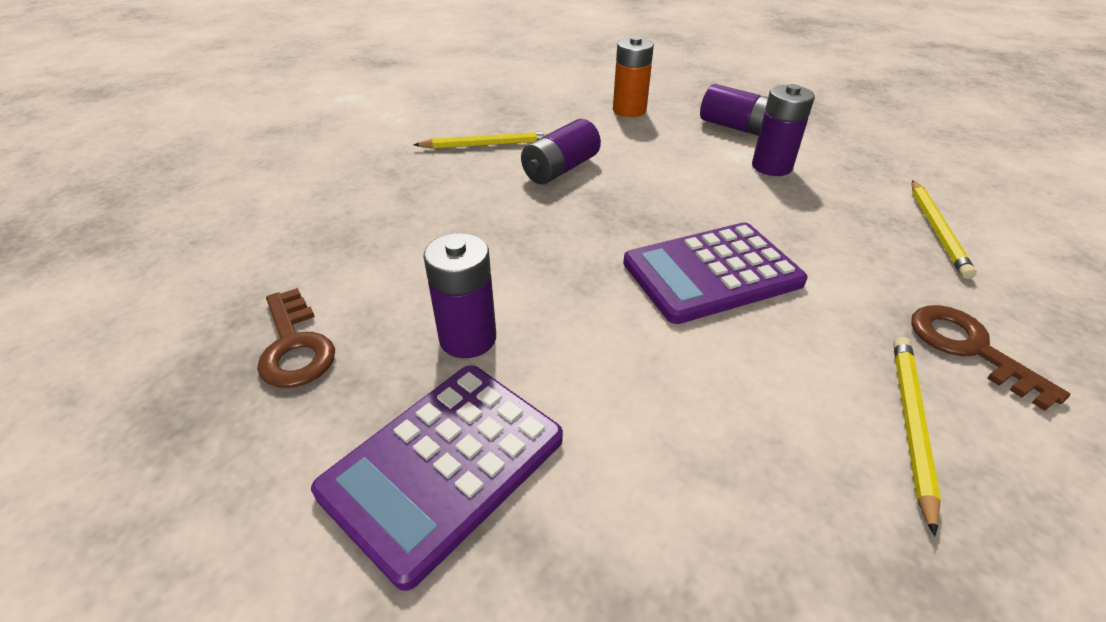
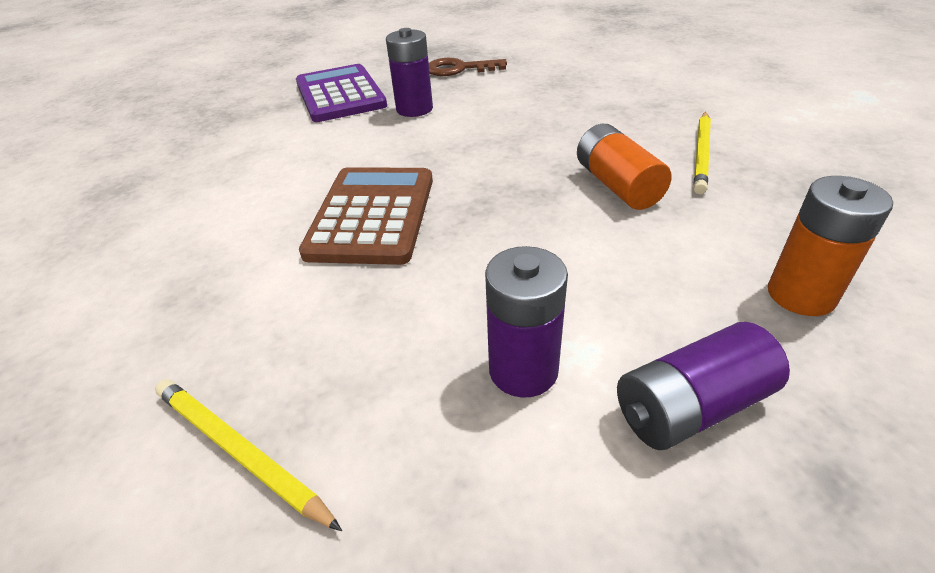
camera: 120 degrees right, 0 degrees up
(560, 169) = (617, 185): purple battery -> orange battery
(712, 273) = (372, 215): purple calculator -> brown calculator
(911, 425) = (156, 234): yellow pencil -> none
(969, 348) = (136, 313): brown key -> none

